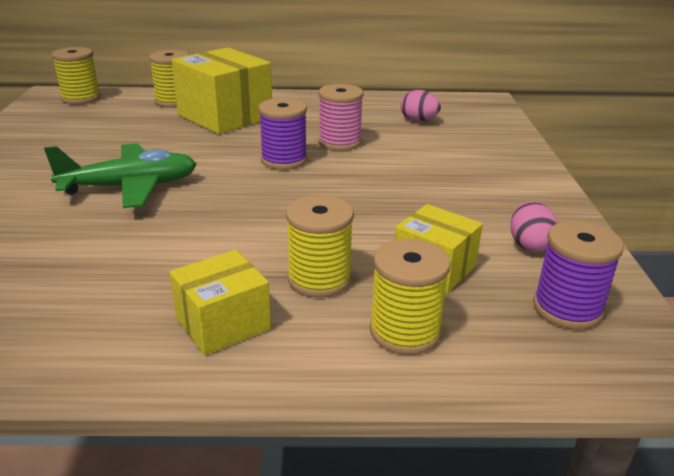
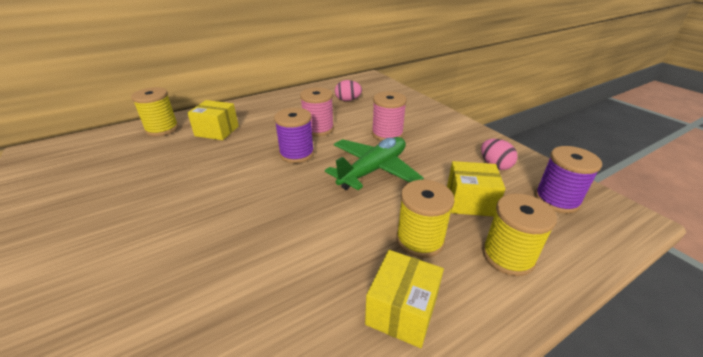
camera: 30 degrees left, 5 degrees up
(81, 98) = (70, 148): yellow spool -> none
(130, 187) = (202, 217): green plane -> green plane (373, 170)
(225, 116) = (217, 131): yellow box -> yellow box, size x0.58
(421, 170) = (387, 134): none -> pink spool

